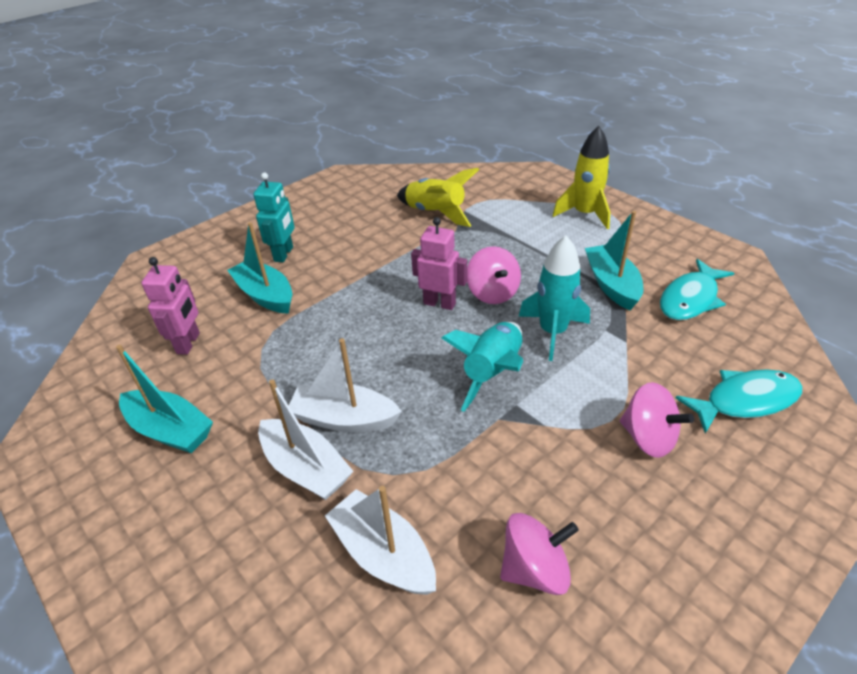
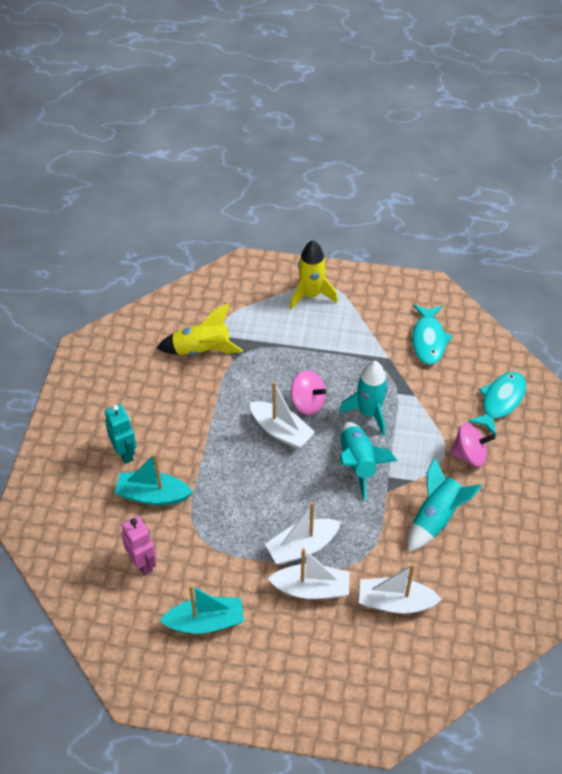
camera: 40 degrees left, 10 degrees up
(439, 303) = (281, 431): pink robot -> white boat
(535, 569) = (468, 561): pink spinning top -> none
(536, 484) = (436, 518): none -> turquoise rocket
(611, 284) = (375, 353): turquoise boat -> none

